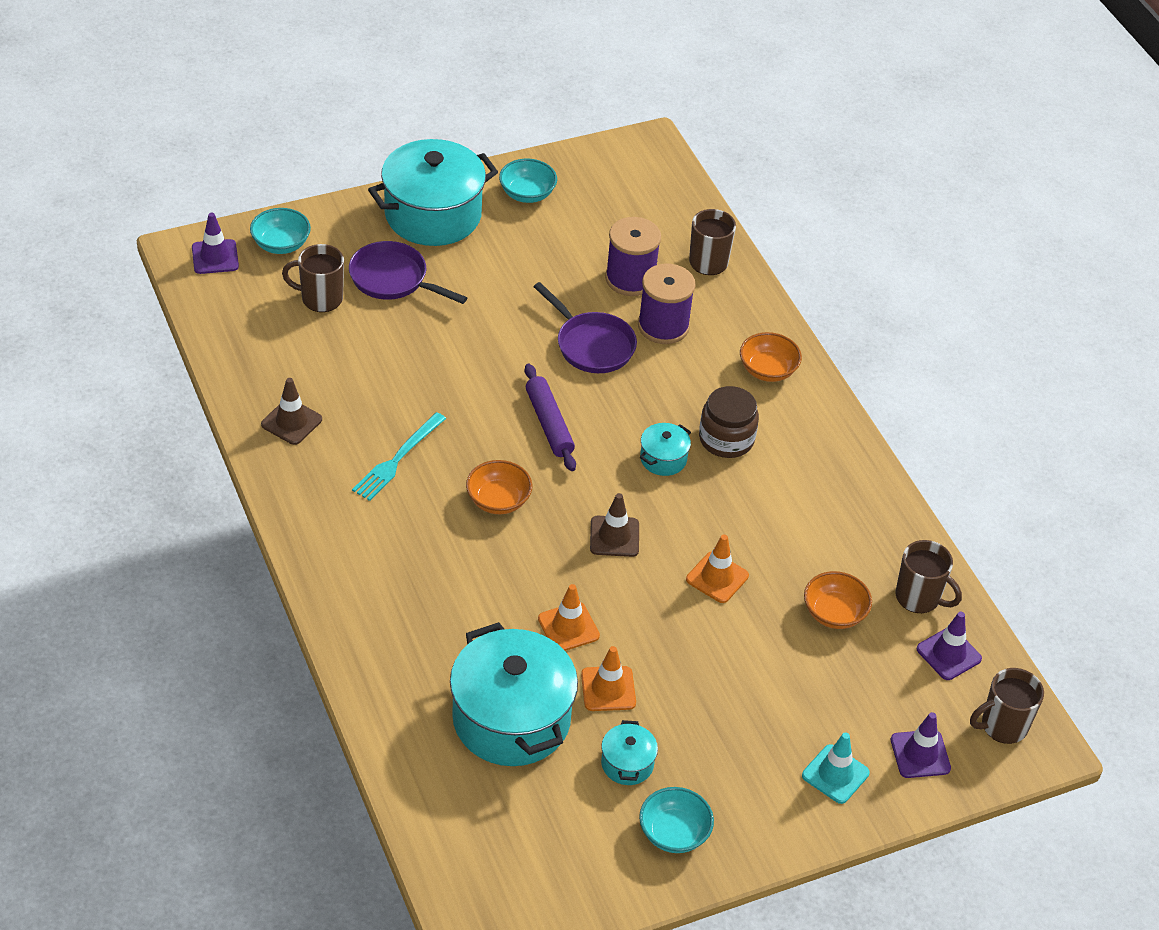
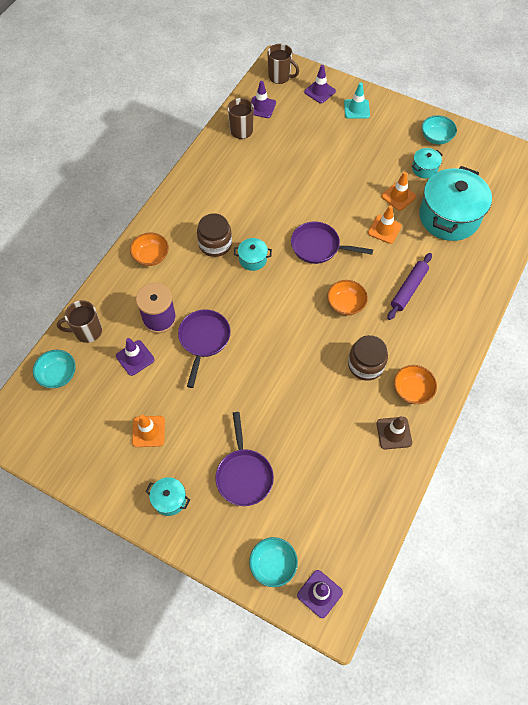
camera: 125 degrees left, 15 degrees up
(320, 298) = (295, 500): brown mug -> none
(398, 459) = (365, 365): turquoise fork -> brown jar
(433, 215) = (169, 499): turquoise pot -> turquoise pot, size x0.44
(527, 194) = (105, 462): turquoise bowl -> turquoise bowl (58, 375)
(549, 423) = (277, 319): purple rolling pin -> purple rolling pin (408, 289)
(614, 536) = (318, 246): brown traffic cone -> purple pan
(630, 279) = (135, 358): purple spool -> purple traffic cone
(717, 577) = (302, 197): orange traffic cone -> orange traffic cone (148, 431)
(834, 613) = (279, 150): orange bowl -> orange bowl (412, 390)

